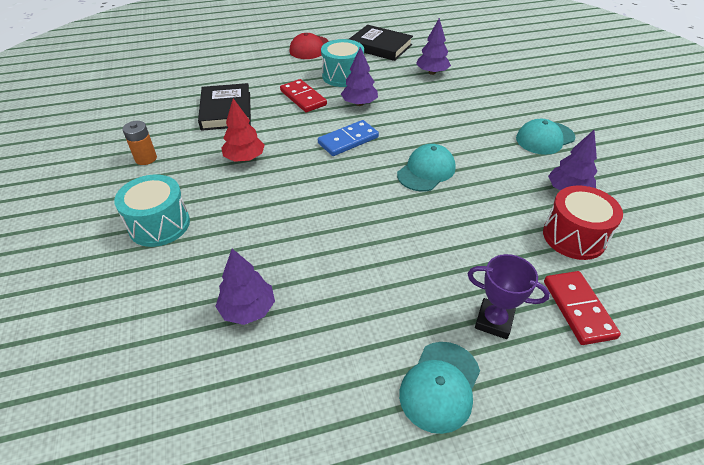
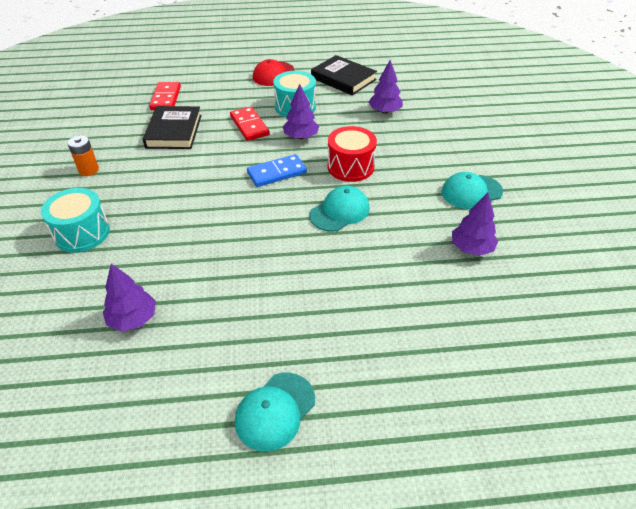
camera: 10 degrees right, 0 degrees up
(245, 158) = (175, 180): red tree -> none
(494, 321) = (346, 362): purple trophy -> none
(574, 236) = (457, 294): red drum -> red drum (350, 167)
(578, 309) = (431, 362): red domino -> red domino (166, 98)

